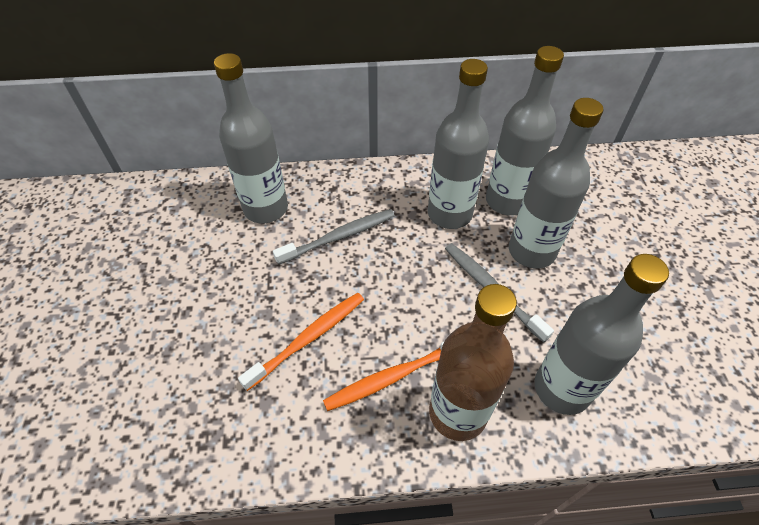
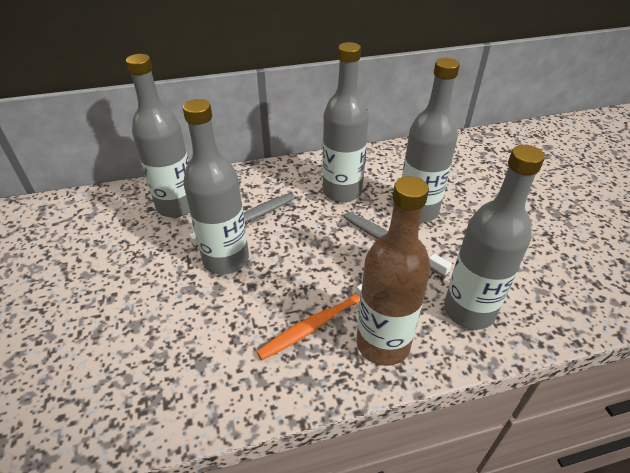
camera: 10 degrees left, 10 degrees down
(309, 338) = (234, 303): orange toothbrush -> none
(507, 201) = (388, 177): grey bottle -> grey bottle (226, 260)

